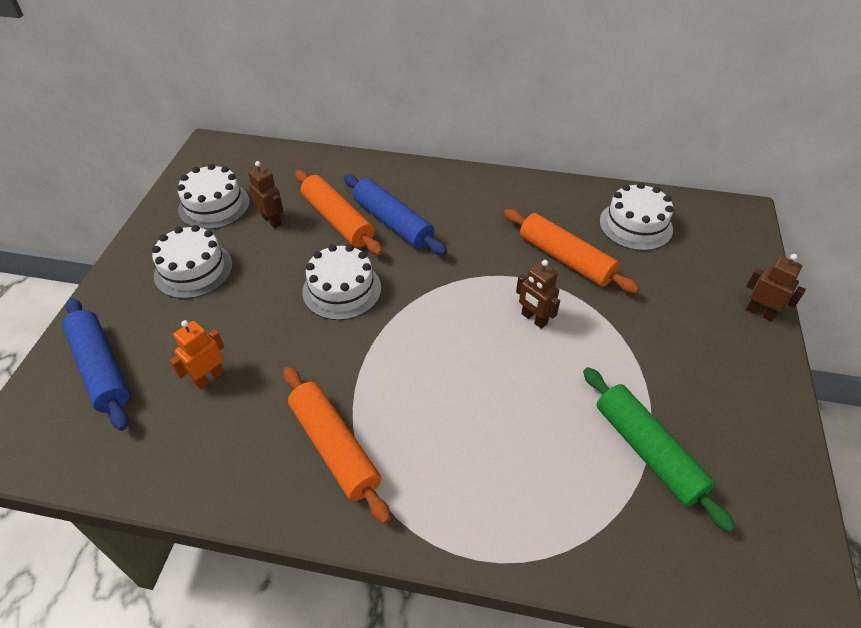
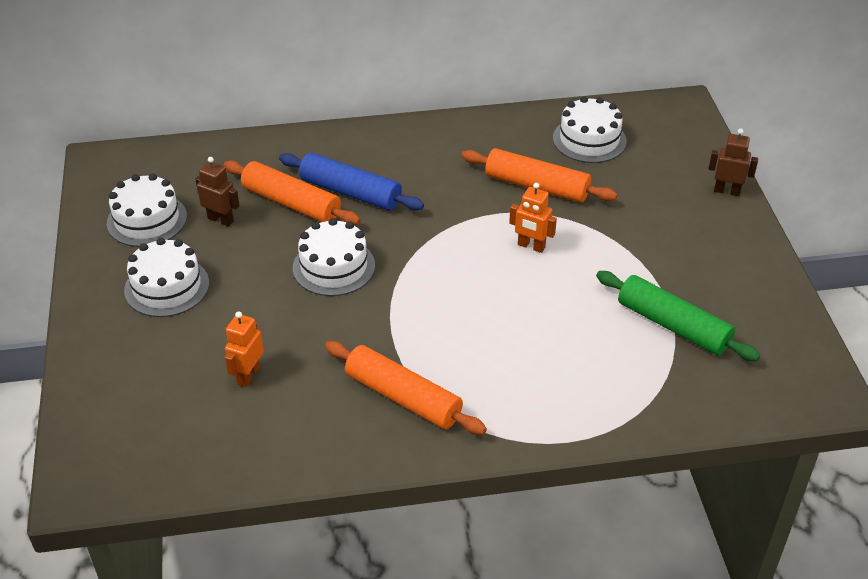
camera: 20 degrees left, 5 degrees down
(101, 369) = (132, 397): blue rolling pin -> none
(534, 319) = (531, 246): brown robot -> orange robot

